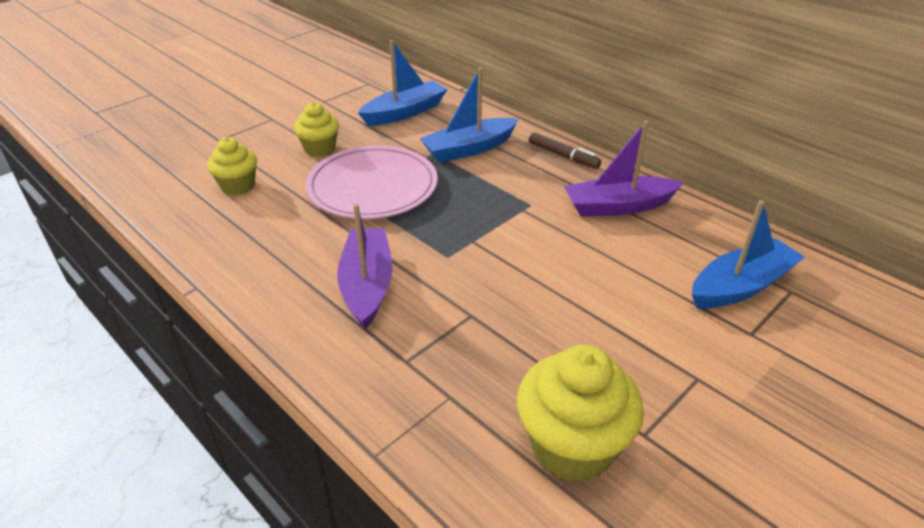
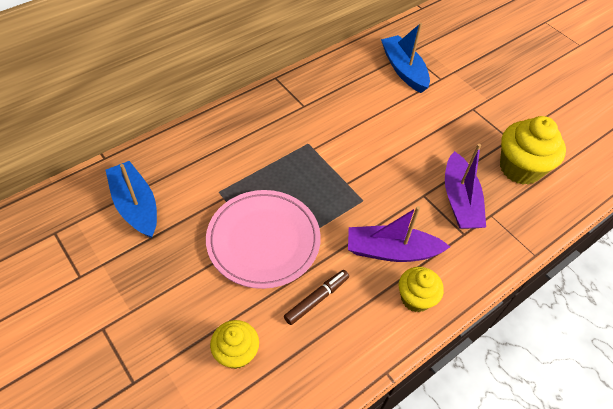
camera: 85 degrees left, 15 degrees up
(320, 149) = (185, 281): yellow cupcake -> yellow cupcake (415, 298)
(469, 149) = (219, 167): blue boat -> none
(563, 156) = (247, 111): brown marker -> brown marker (316, 299)
(618, 206) = (319, 99): purple boat -> purple boat (459, 200)

